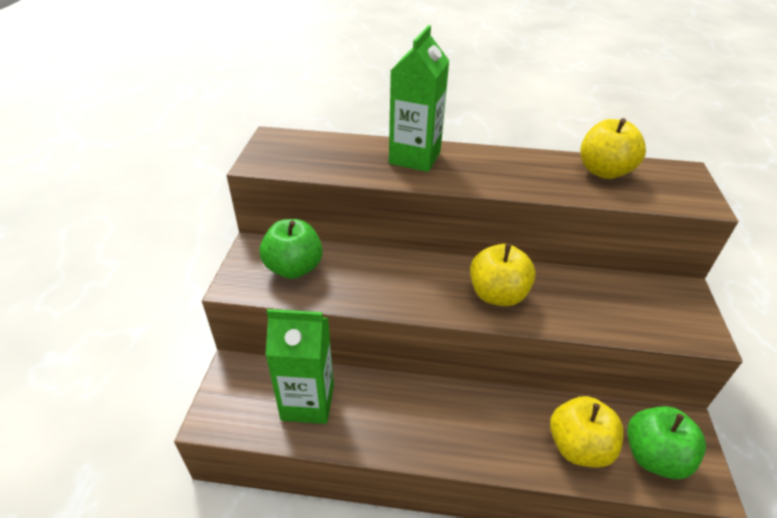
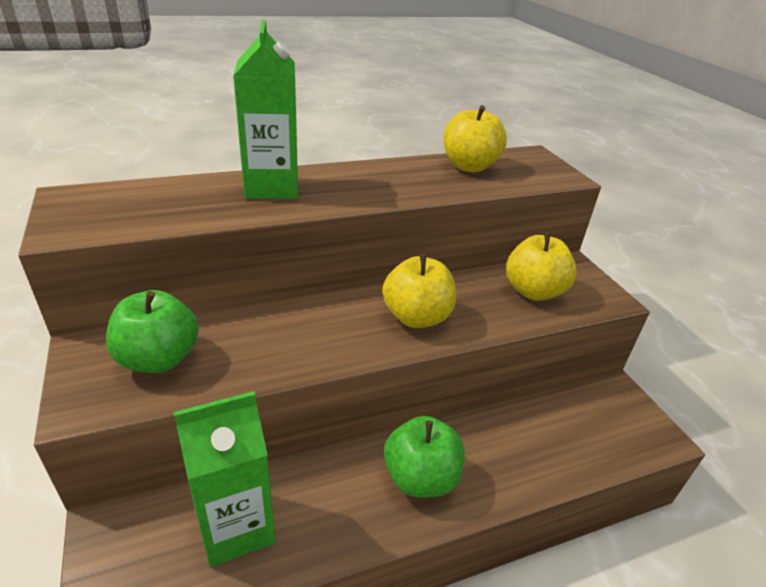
camera: 30 degrees left, 5 degrees down
(578, 447) = (547, 449): yellow apple -> yellow apple (533, 291)
(654, 456) = (611, 430): green apple -> green apple (420, 477)

